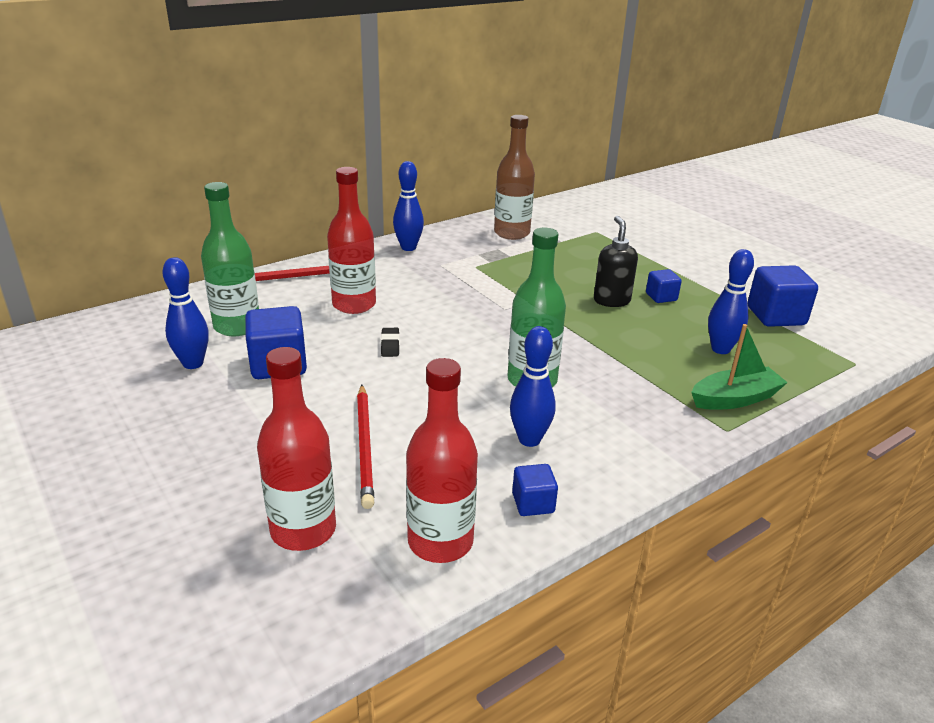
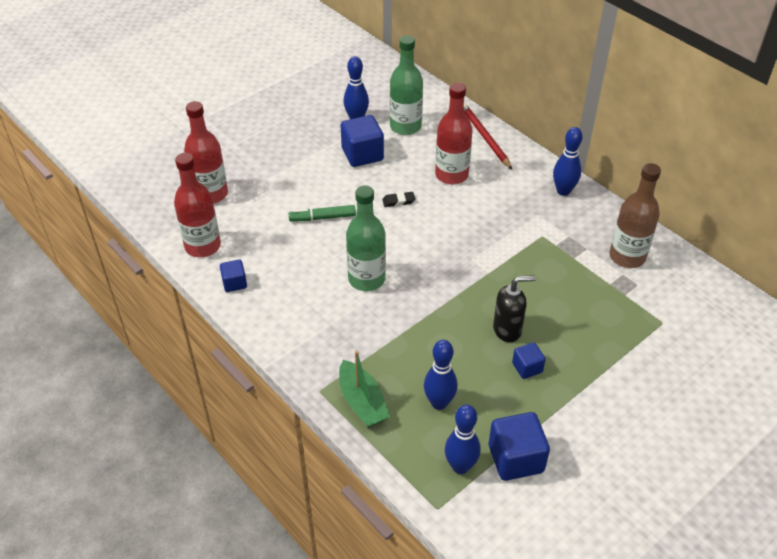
camera: 85 degrees right, 15 degrees up
(365, 446) = (281, 206): red pencil -> none
(404, 408) = (322, 218): none -> green marker
(529, 439) = (296, 279): blue bowling pin -> blue bowling pin (460, 466)

